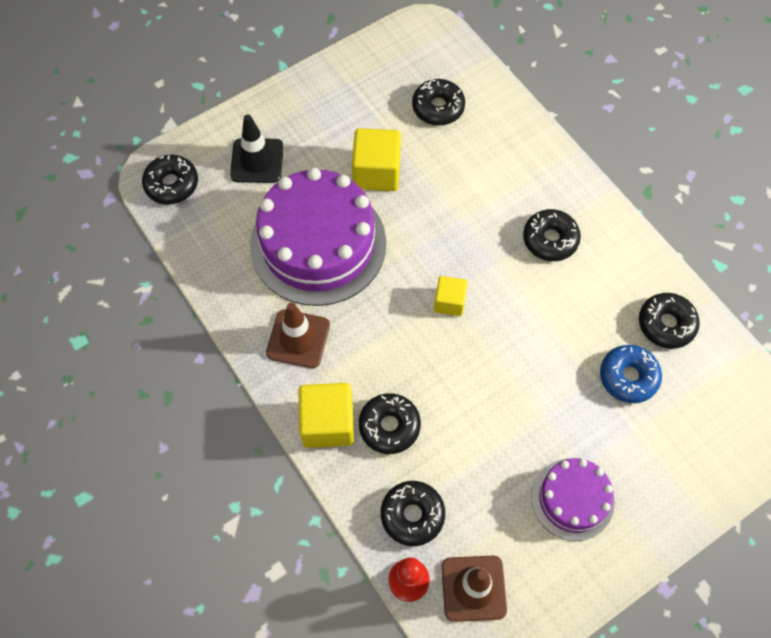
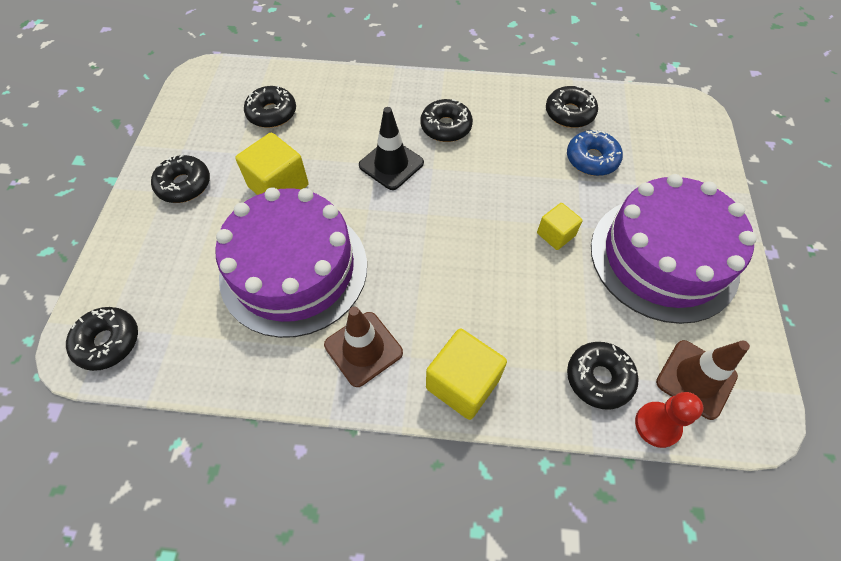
camera: 50 degrees left, 5 degrees down
(257, 161) = (169, 258): black traffic cone -> black traffic cone (391, 164)
(389, 426) = (505, 337): black donut -> black donut (184, 185)
(449, 302) = (435, 219): yellow cube -> yellow cube (556, 234)
(572, 499) = (663, 257): purple cake -> purple cake, size x1.86

